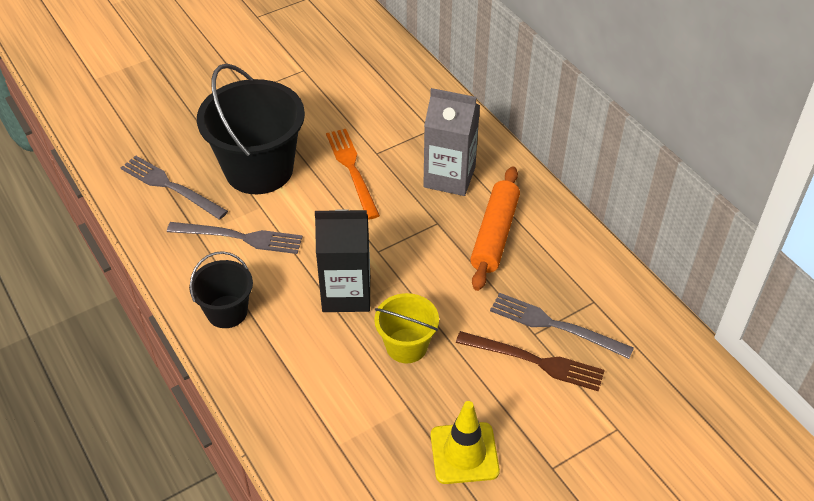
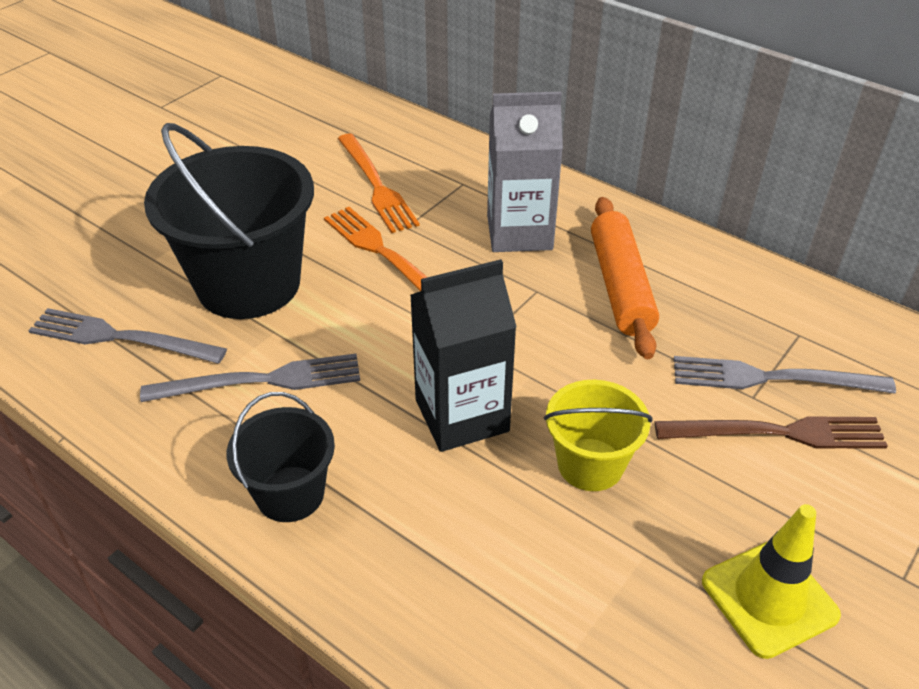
camera: 20 degrees left, 5 degrees down
(372, 116) = (376, 185): none -> orange fork

